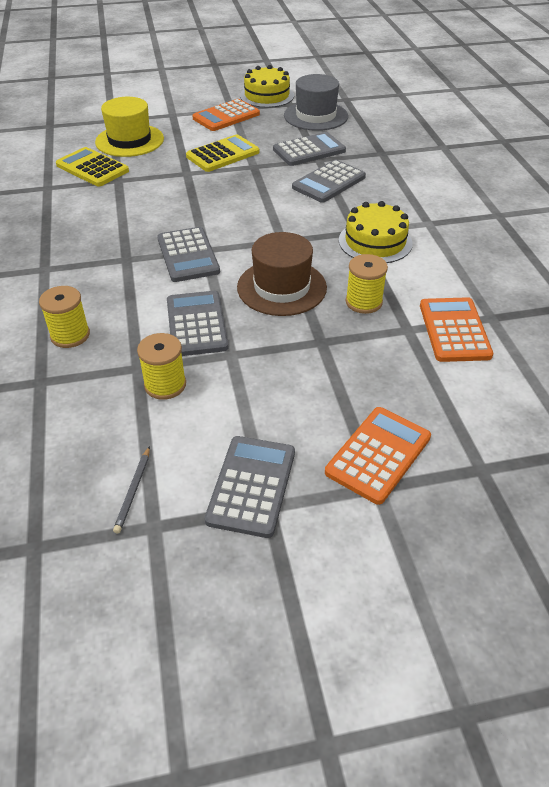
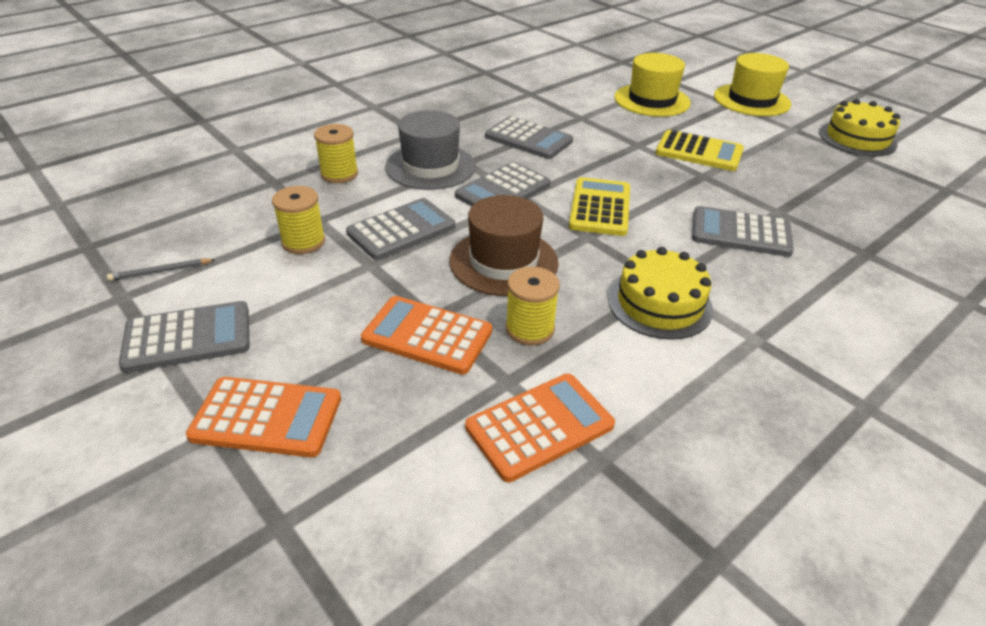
camera: 60 degrees right, 5 degrees down
(92, 168) = (583, 100): yellow calculator -> yellow calculator (600, 207)
(178, 105) = (751, 100): none -> yellow hat
(226, 116) = (774, 130): orange calculator -> orange calculator (427, 336)
(309, 150) = (787, 199): grey calculator -> grey calculator (528, 139)
(316, 116) = (870, 181): grey hat -> grey hat (430, 166)

